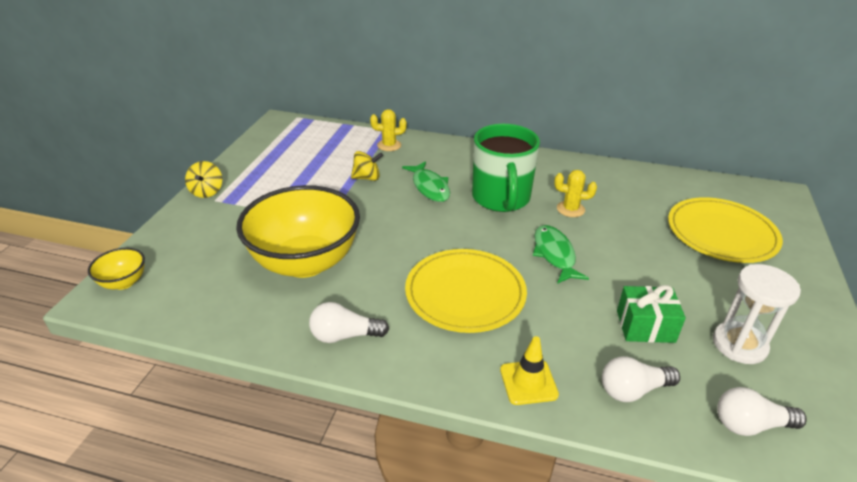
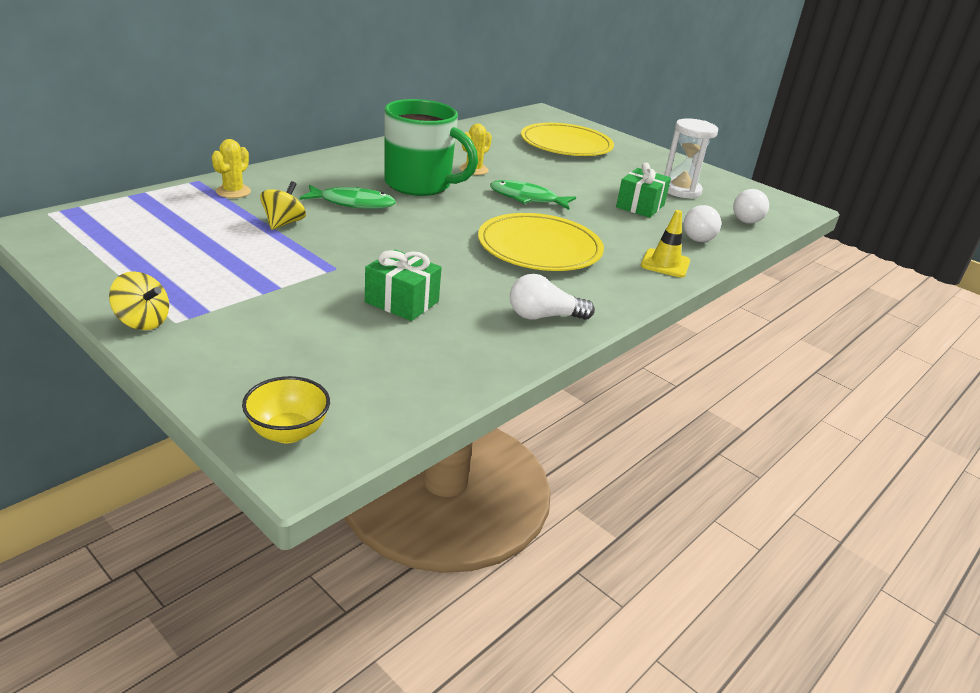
camera: 65 degrees left, 5 degrees down
(305, 262) = (402, 302): yellow bowl -> green gift
(344, 335) = (544, 316): white light bulb -> white light bulb turned 60 degrees clockwise

